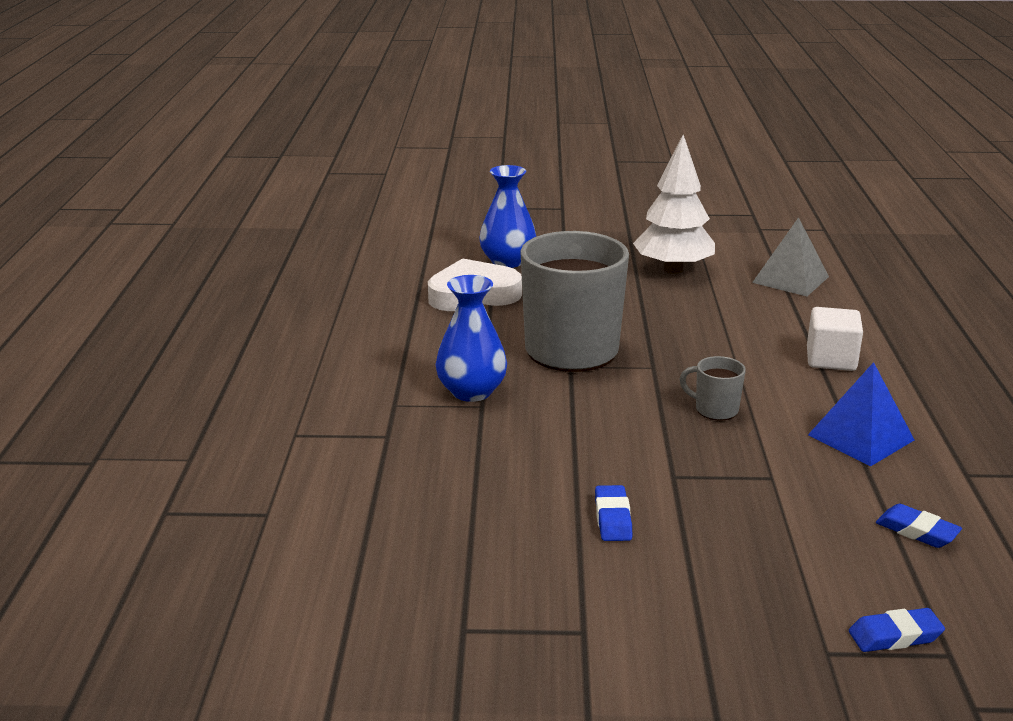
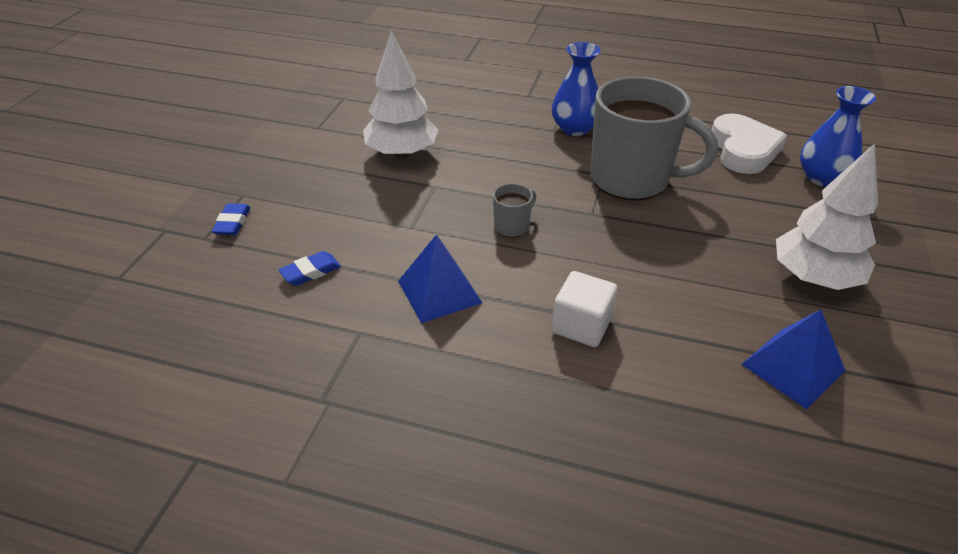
camera: 105 degrees right, 15 degrees up
(613, 518) = (402, 153): blue eraser -> white tree
(790, 279) = (793, 367): grey pyramid -> blue pyramid

